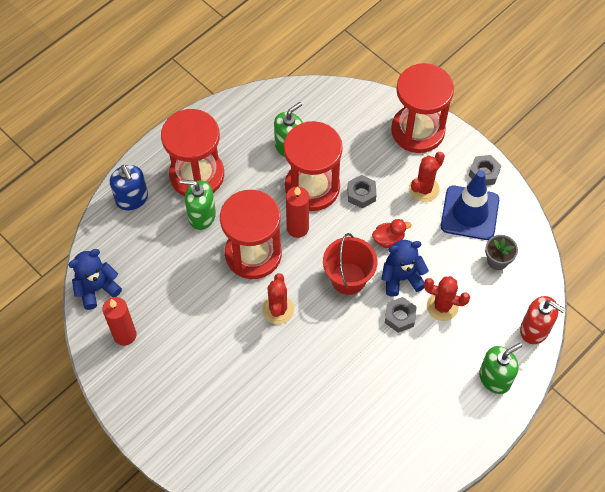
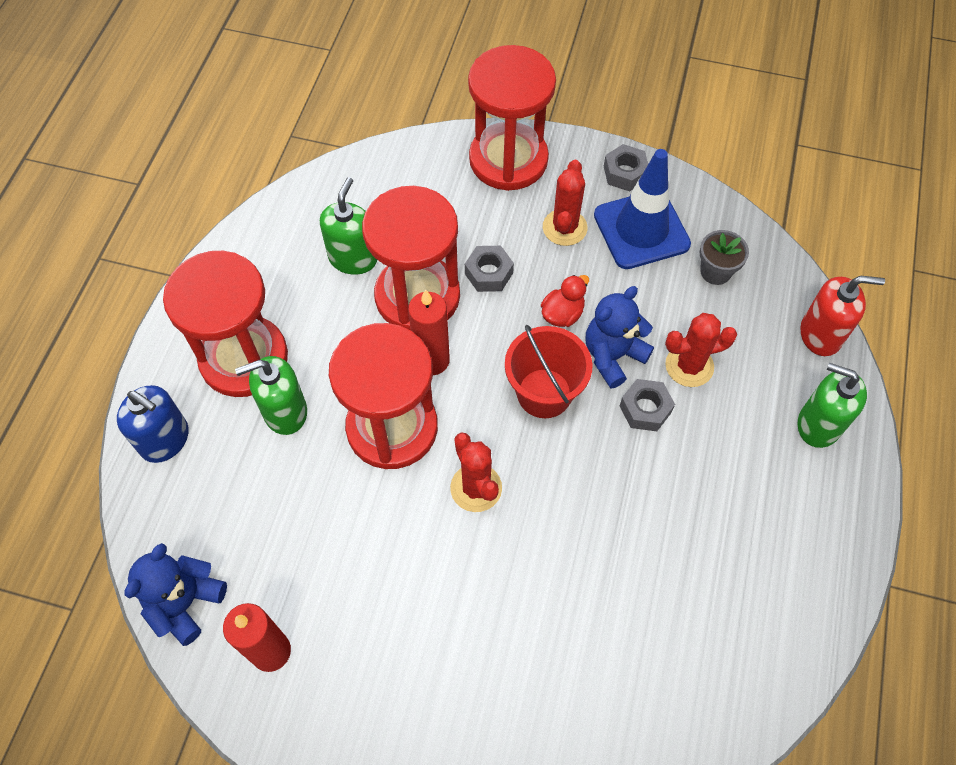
camera: 30 degrees left, 0 degrees up
(495, 378) = (818, 424): green soap dispenser -> green soap dispenser turned 90 degrees counterclockwise

